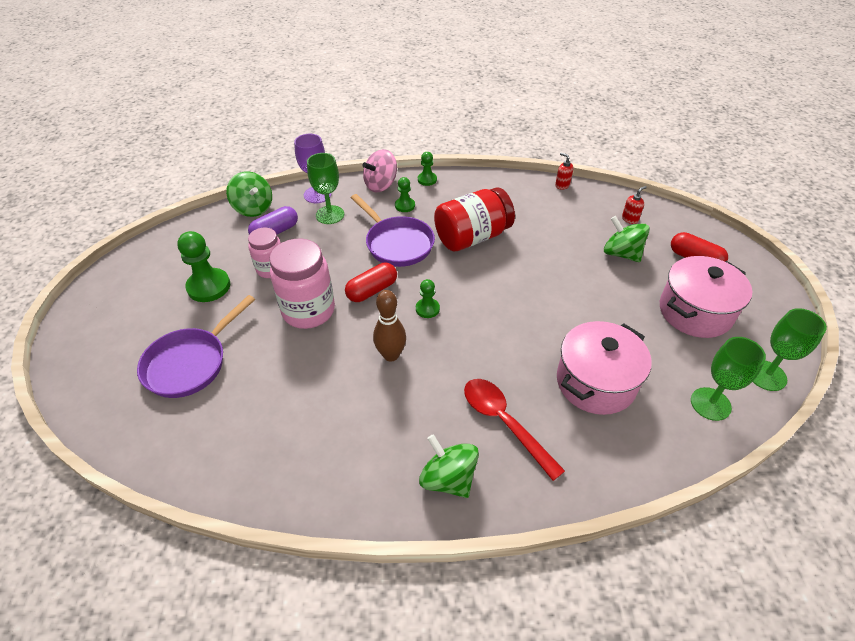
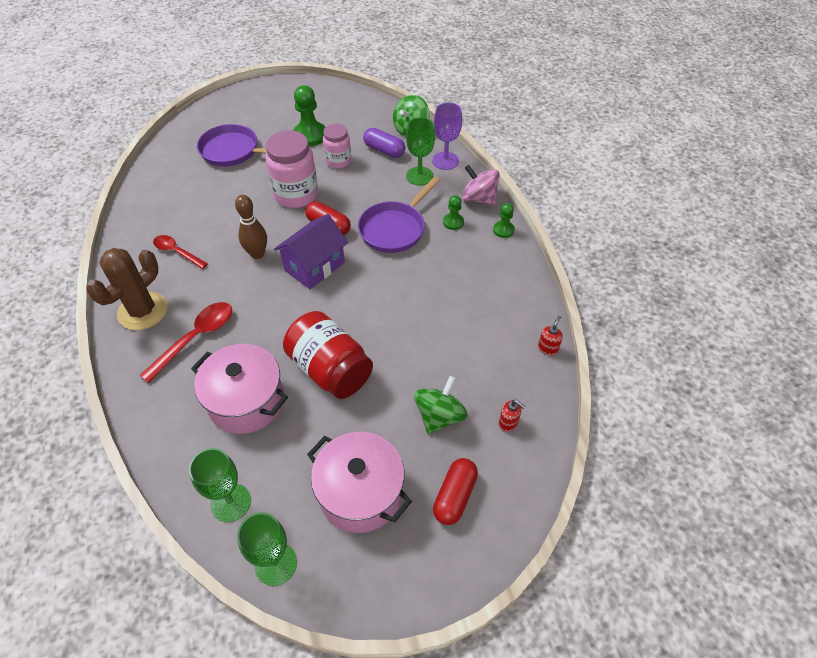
camera: 75 degrees right, 5 degrees up
(356, 436) = (177, 252): none -> red spoon
(427, 309) = (314, 266): green pawn -> purple house
(448, 478) = (143, 311): green spinning top -> brown cactus
(472, 237) = (423, 281): red jar -> red jar (330, 370)

